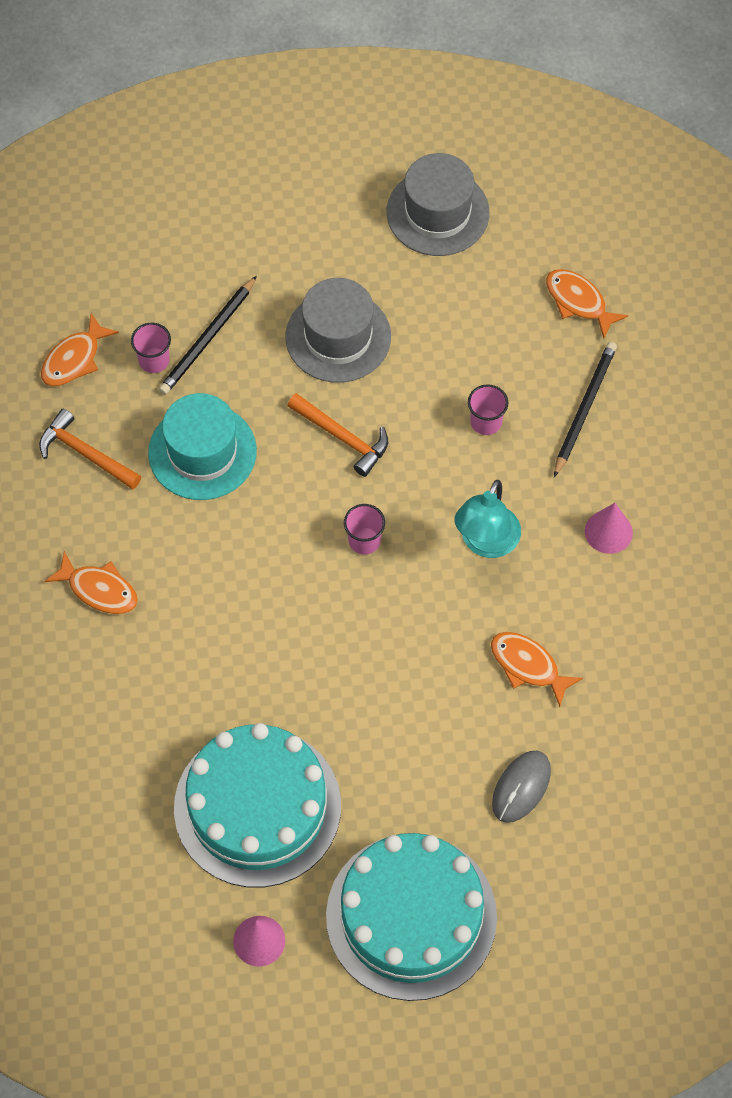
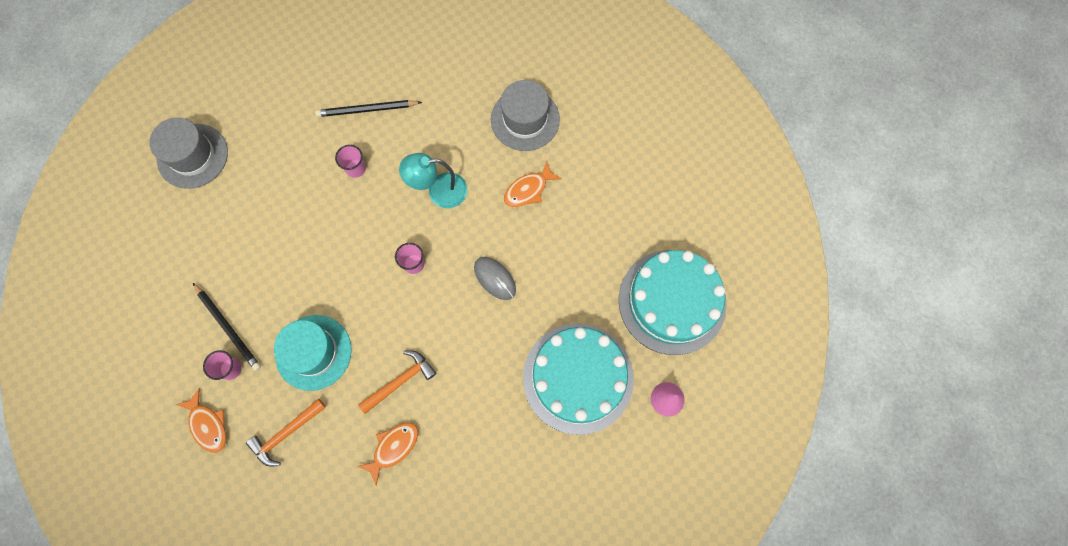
camera: 75 degrees left, 10 degrees up
(338, 337) = (260, 242): grey hat -> grey hat (525, 119)
(342, 437) = (335, 258): orange hammer -> orange hammer (400, 381)
(486, 543) = (439, 191): turquoise lamp -> turquoise lamp turned 135 degrees clockwise
(521, 787) = (605, 215): grey mouse -> grey mouse (495, 278)
(578, 302) = (292, 91): orange fish -> none
(584, 409) = (367, 110): black pencil -> black pencil turned 45 degrees counterclockwise
(608, 531) = (454, 120): pink cone -> none

